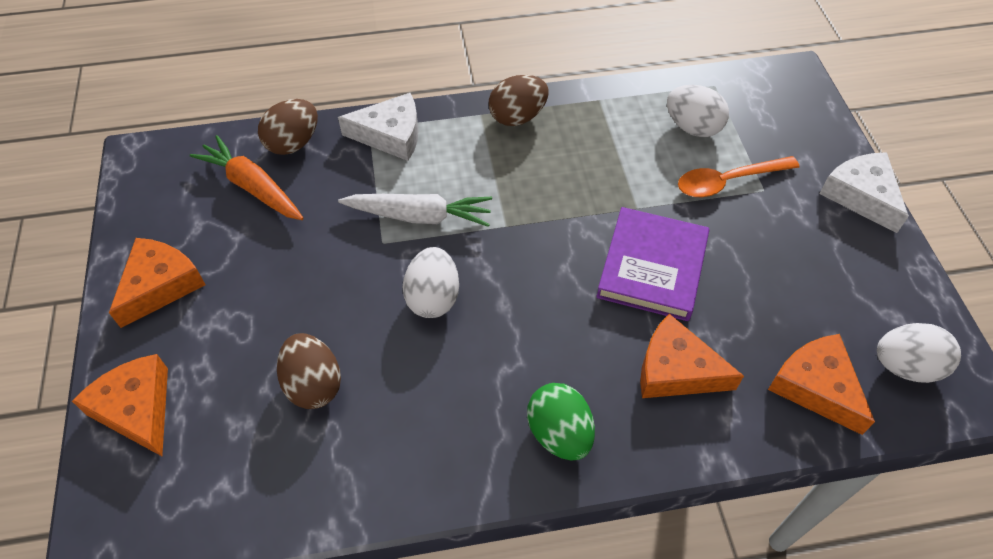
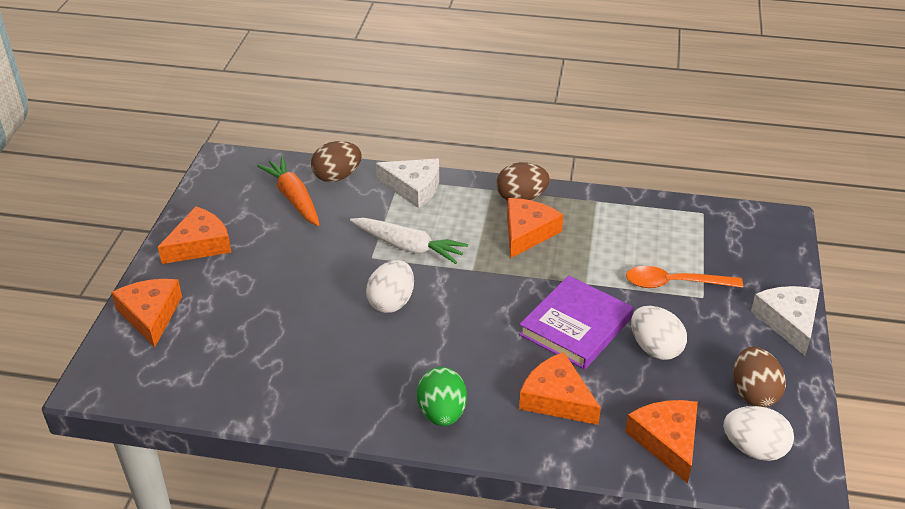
camera: 20 degrees right, 15 degrees down
(313, 384) = (277, 333): brown egg -> brown egg (753, 393)
(544, 160) = (527, 232): none -> orange cheese
(692, 127) = (665, 238): white egg -> white egg (655, 348)

